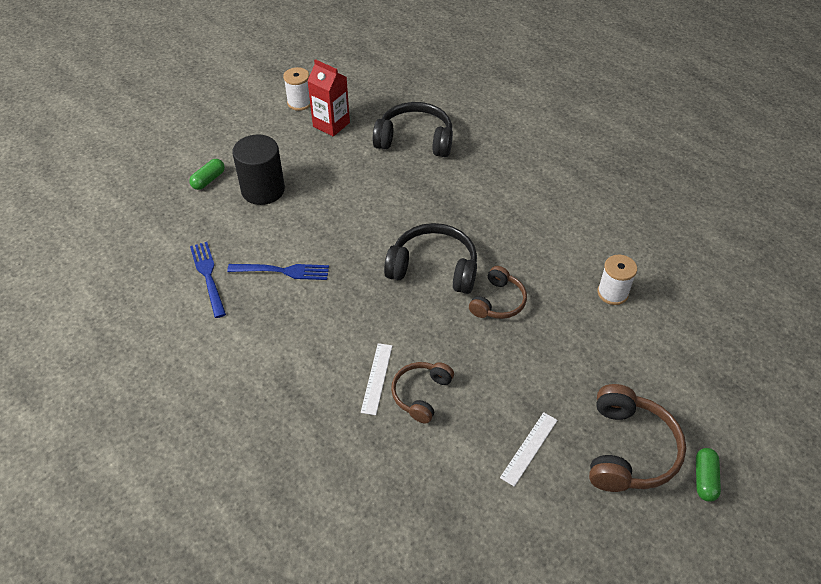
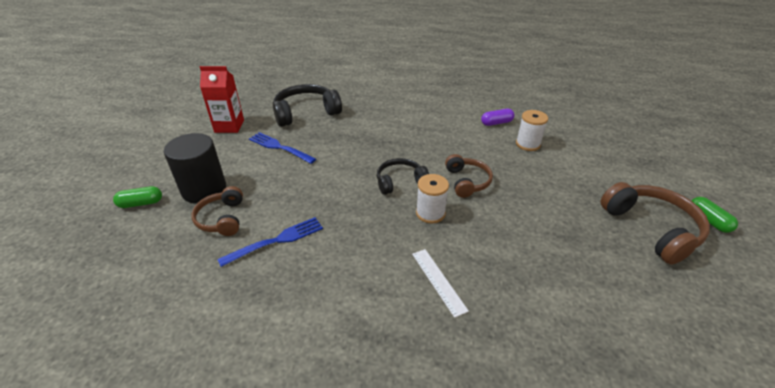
camera: 35 degrees left, 10 degrees down
(208, 180) = (141, 203): green capsule -> green capsule turned 75 degrees clockwise
(208, 276) = (201, 280): blue fork -> blue fork (279, 147)
(299, 103) = (189, 122): white spool -> white spool (430, 213)
(421, 394) = (485, 273): brown headphones -> brown headphones (222, 218)
(433, 268) = (400, 182): black headphones -> black headphones, size x0.63
(529, 448) = (598, 265): white ruler -> none
(608, 249) = (496, 123): none -> purple capsule

